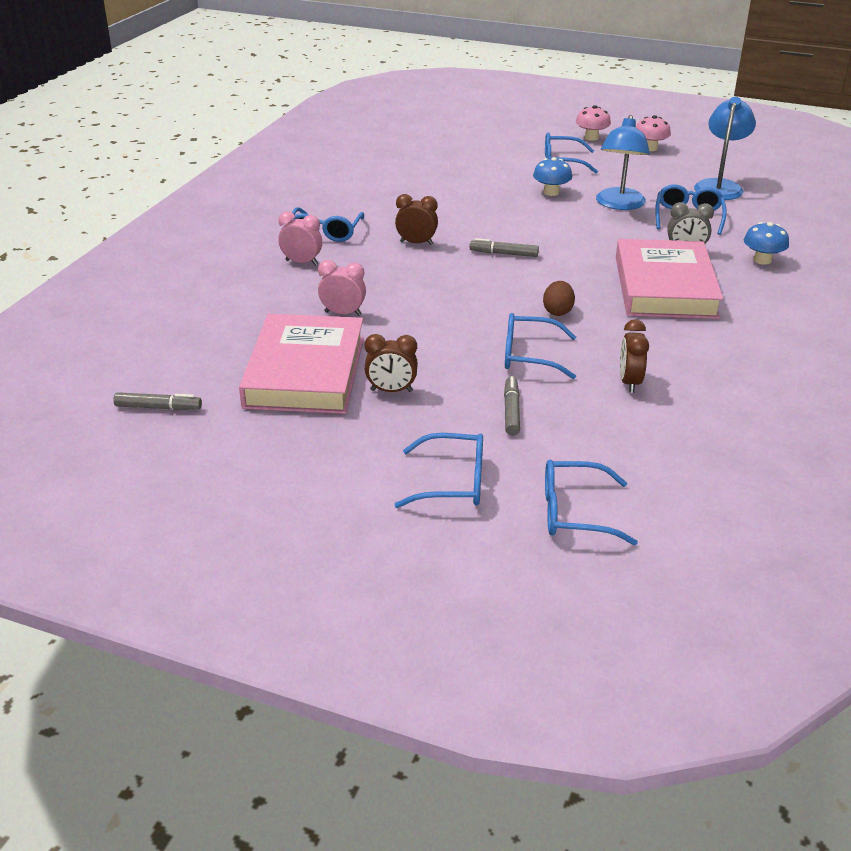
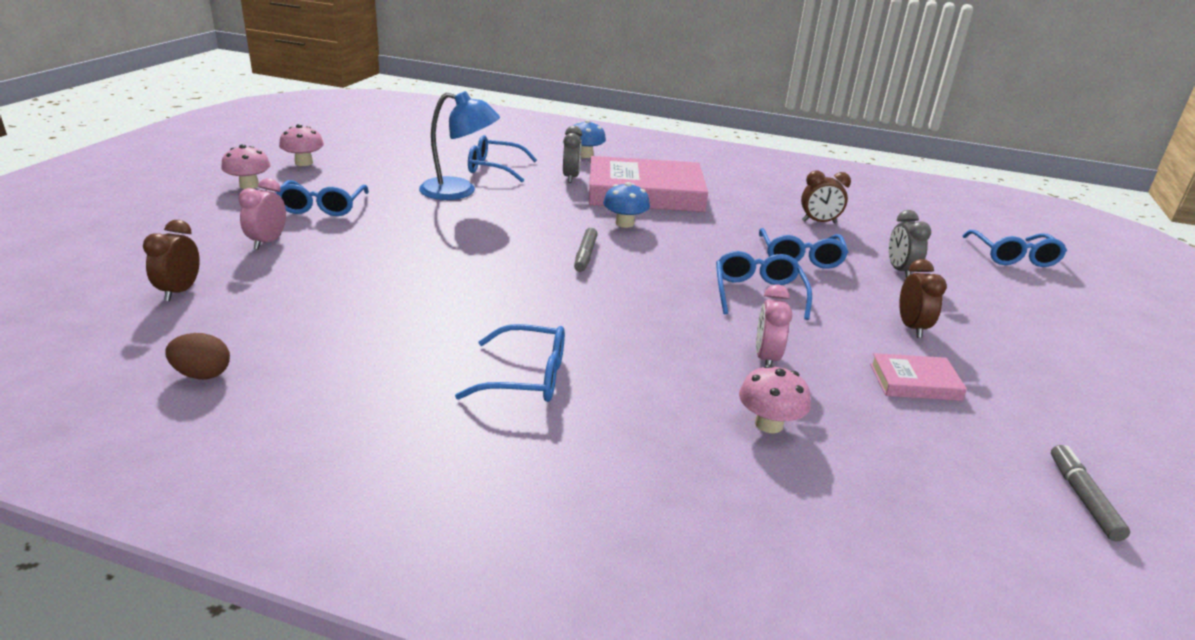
camera: 95 degrees left, 5 degrees down
(264, 304) = (769, 424): none -> pink mushroom
(301, 262) = (632, 395): pink clock -> pink clock (267, 242)
(305, 372) = (915, 382): pink book -> pink book, size x0.45
(416, 243) = (560, 306): brown clock -> brown clock (180, 291)
(451, 482) = (1027, 301): blue glasses -> blue glasses (758, 294)
(511, 411) = (900, 271): grey marker -> grey clock
(551, 192) = (416, 220): blue mushroom -> blue mushroom (624, 223)
(557, 311) = (709, 239): brown egg -> brown egg (202, 374)
(719, 186) = (422, 149): blue lamp -> none

